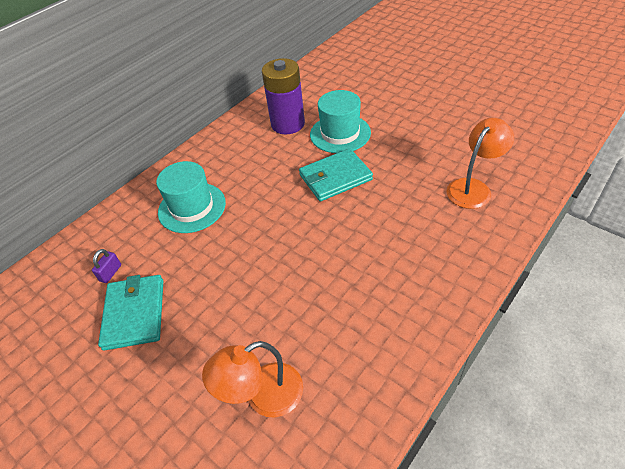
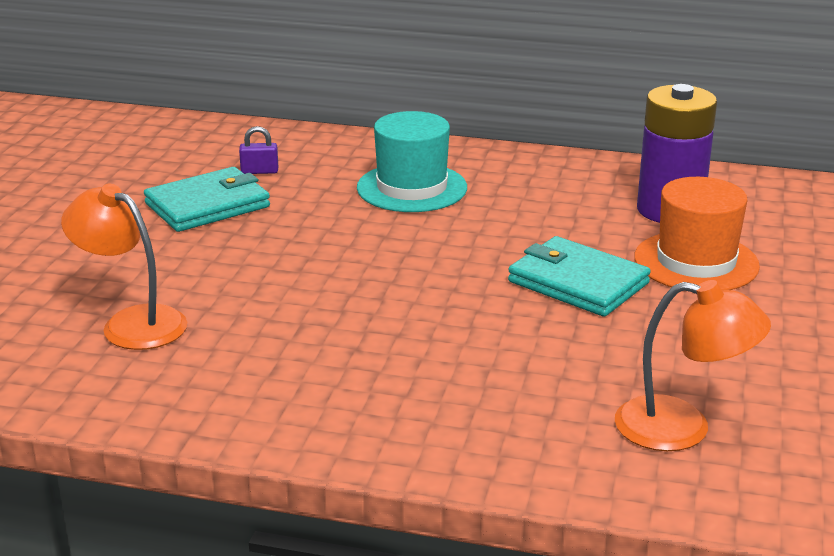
camera: 60 degrees right, 20 degrees down
(340, 133) = (696, 262): turquoise hat -> orange hat

